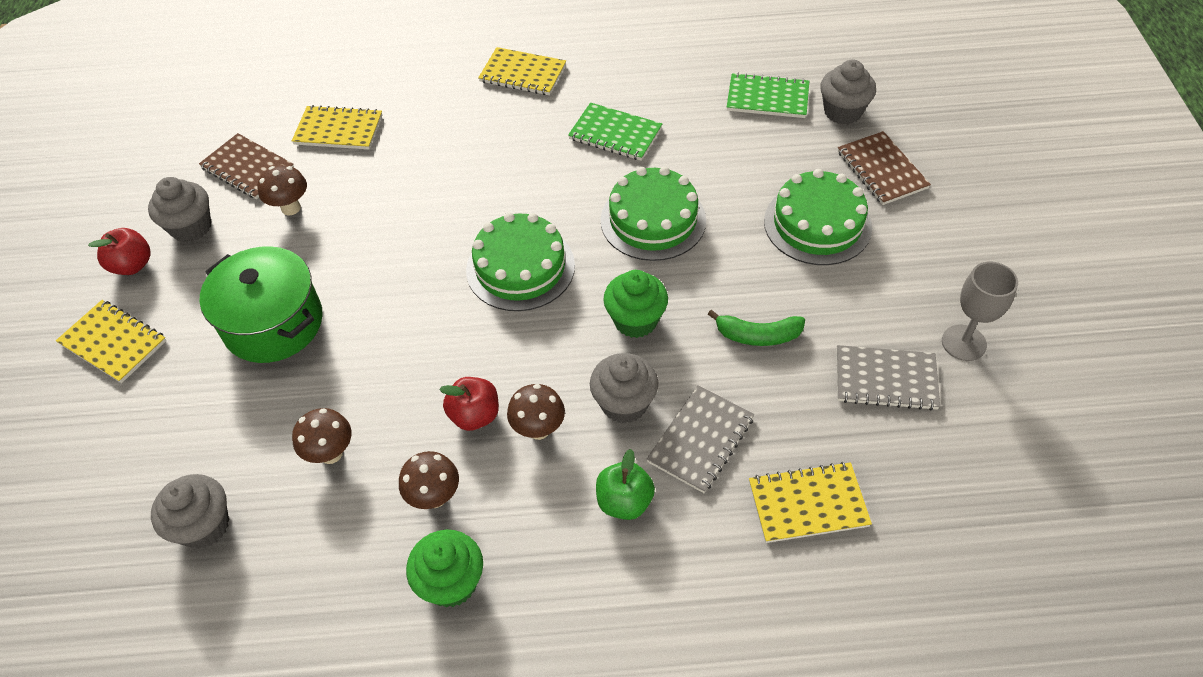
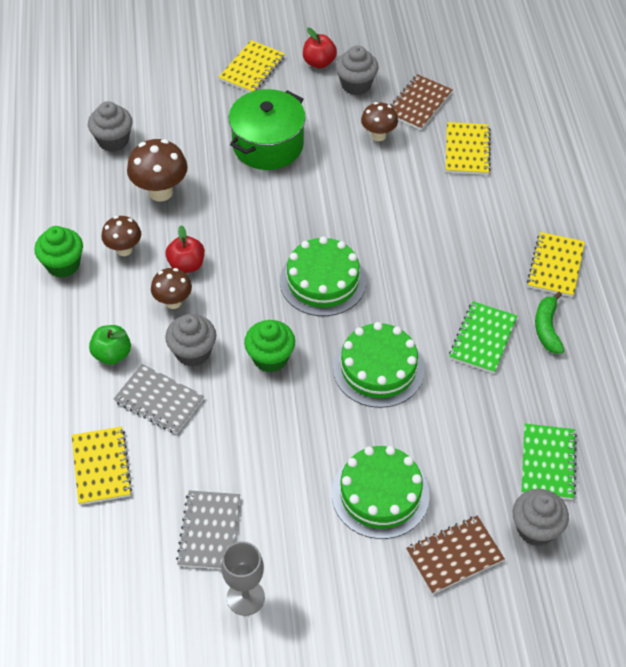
camera: 85 degrees right, 0 degrees up
(331, 453) = (160, 192): brown mushroom -> brown mushroom, size x1.56
(758, 335) = (255, 441): green banana -> green banana (547, 328)

